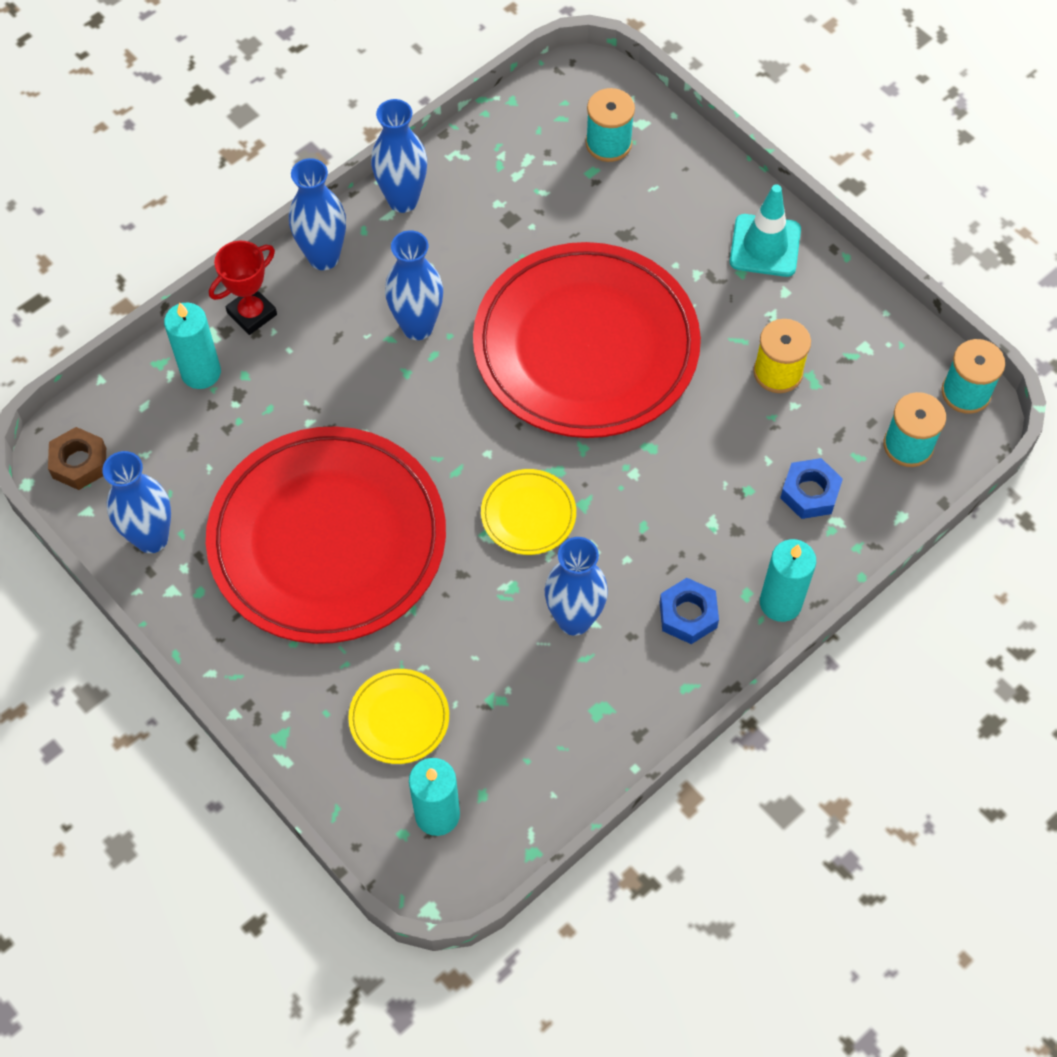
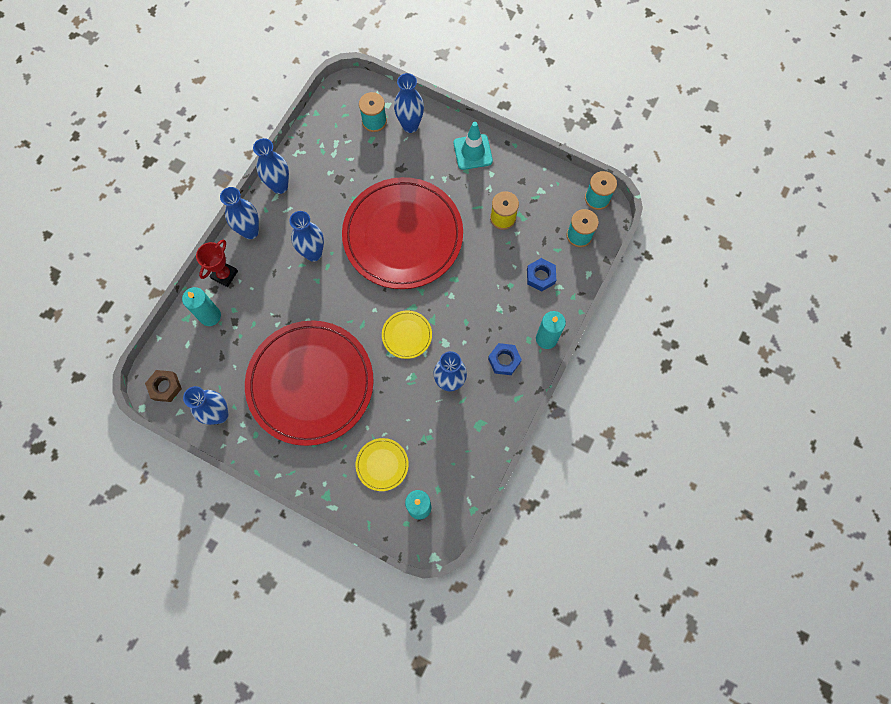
camera: 20 degrees left, 10 degrees up
(669, 169) = (410, 126): none -> blue vase

